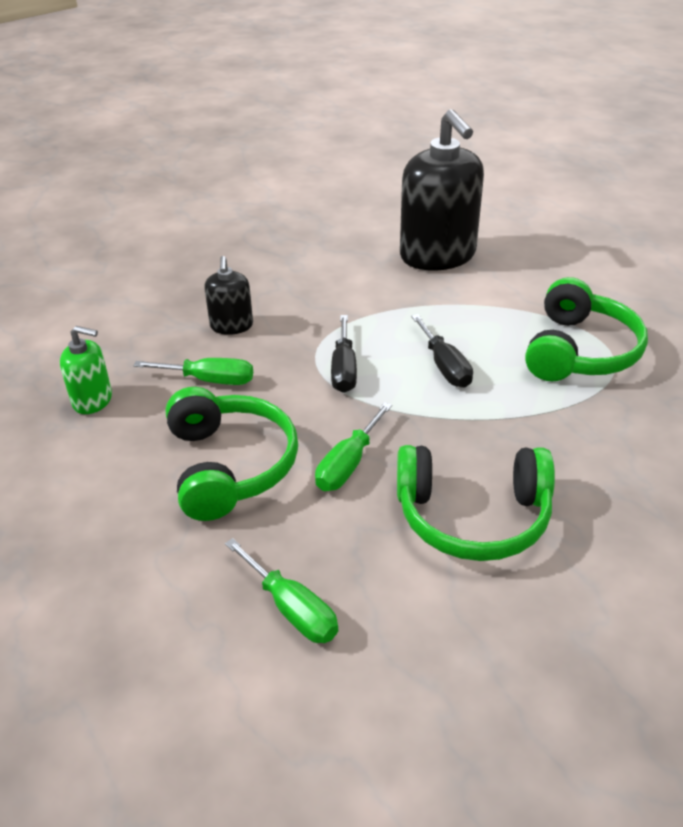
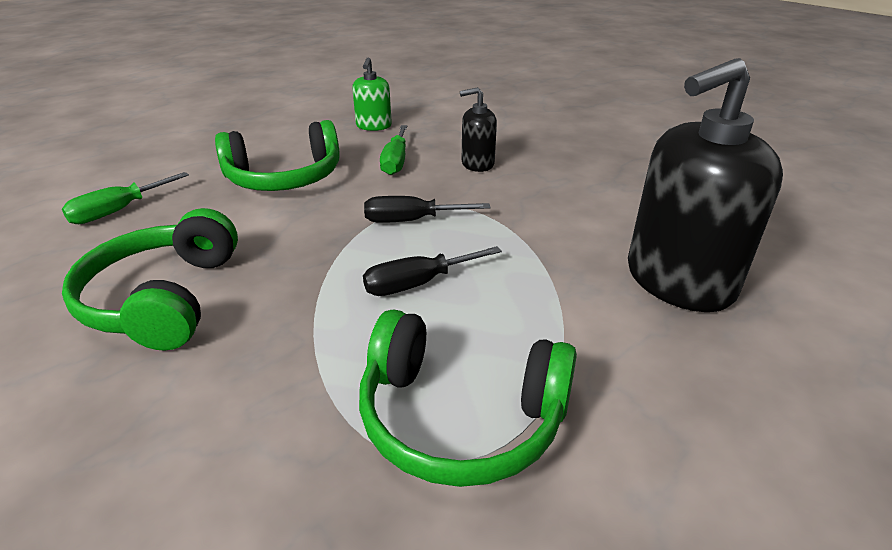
camera: 85 degrees right, 5 degrees down
(348, 464) = (268, 228): green screwdriver -> none

